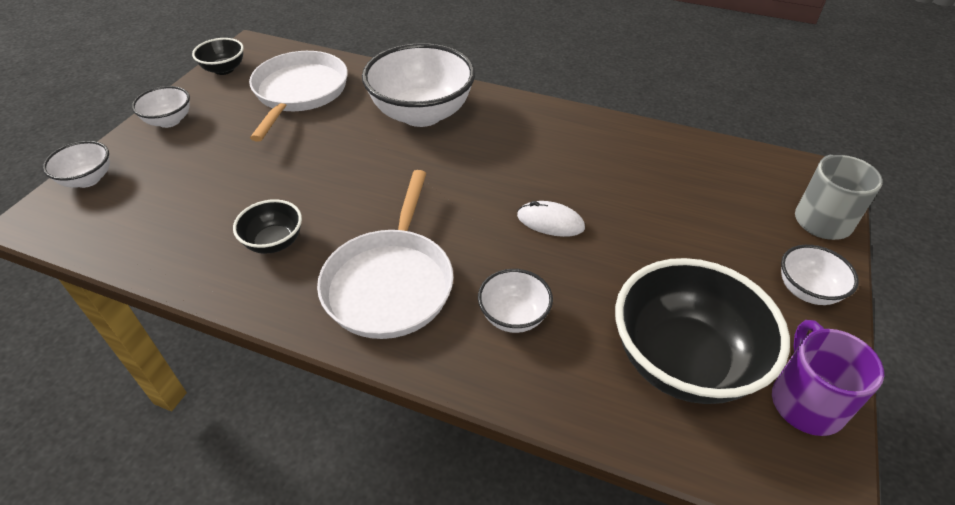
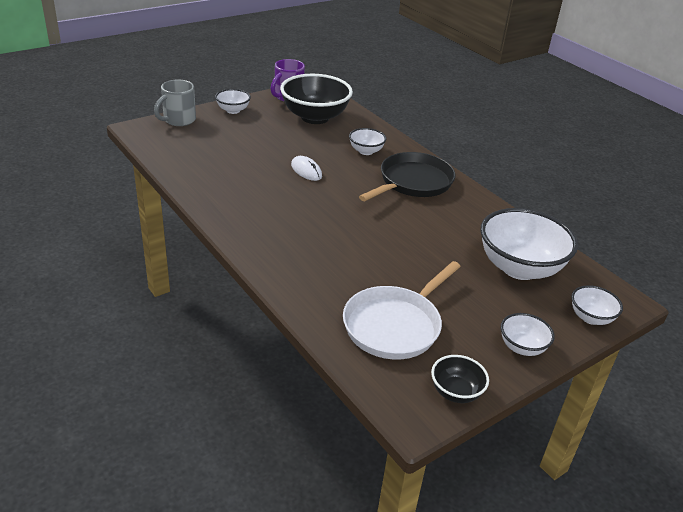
camera: 150 degrees left, 10 degrees down
(274, 242) = (465, 223): black bowl -> none
(390, 283) = (413, 182): white pan -> black pan
(422, 114) = (312, 259): white bowl -> white bowl (519, 268)

